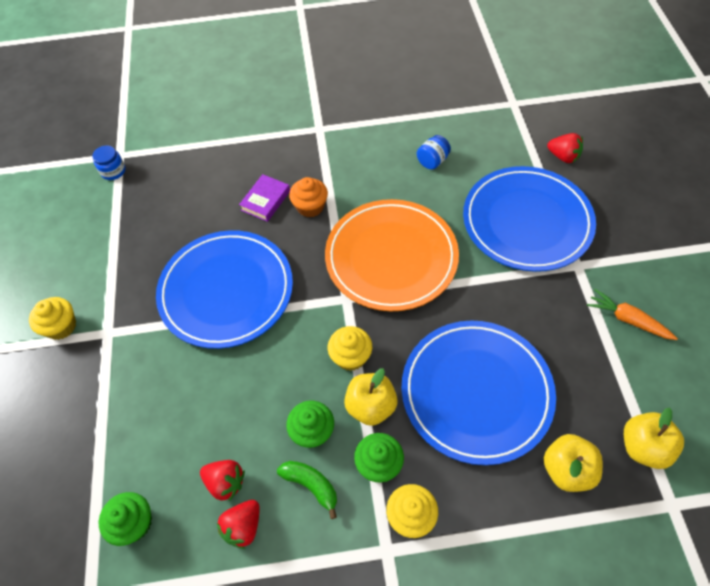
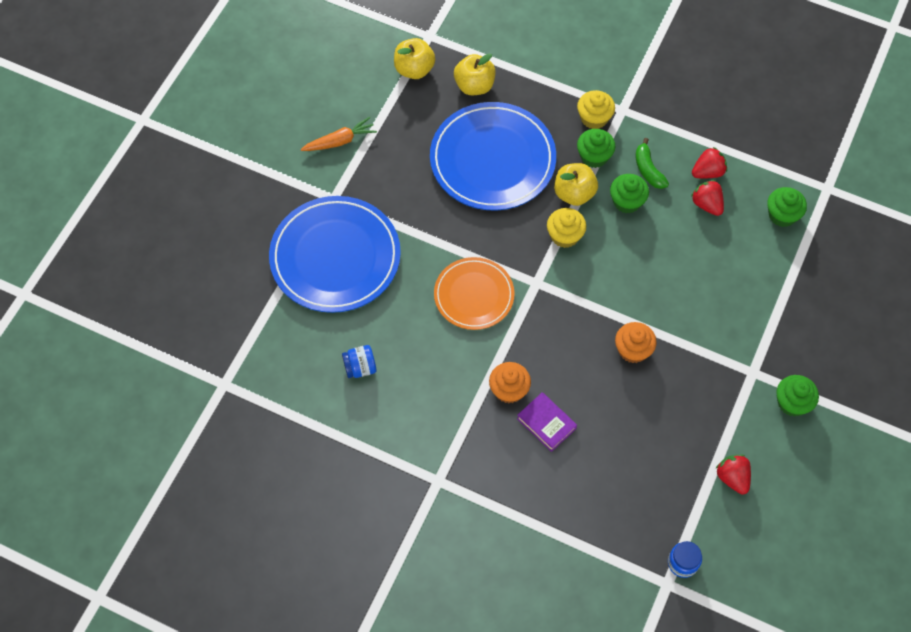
camera: 150 degrees left, 5 degrees up
(61, 326) = (792, 402): yellow cupcake -> green cupcake
(226, 291) = (633, 350): blue plate -> orange cupcake
(265, 200) = (546, 423): purple book -> purple book turned 75 degrees clockwise
(391, 257) = (474, 295): orange plate -> orange plate, size x0.61
(563, 157) = (242, 296): red strawberry -> red strawberry (732, 477)
(628, 319) = (340, 141): orange carrot -> orange carrot turned 90 degrees counterclockwise

